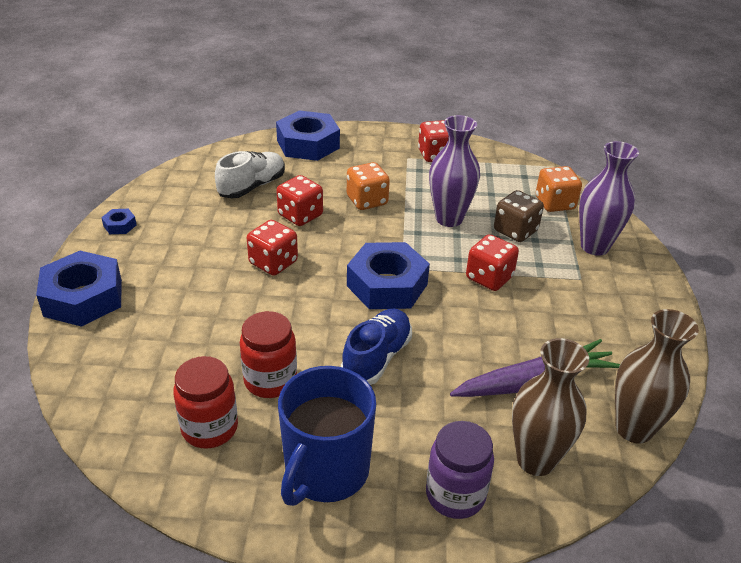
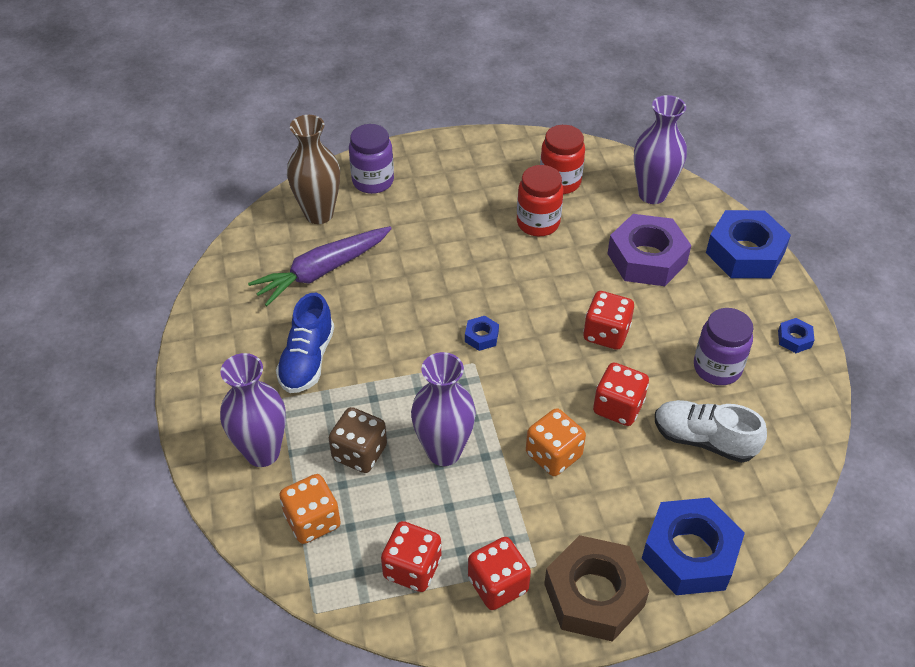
camera: 165 degrees right, 10 degrees up
(114, 383) = (652, 194): none -> purple vase
(183, 315) = (647, 258): none -> purple nut
(202, 221) = (717, 368): none -> purple jar
(252, 186) = (703, 440): white shoe -> white shoe turned 90 degrees clockwise
(325, 472) = (465, 175): blue mug -> none
(376, 358) = (462, 261): blue shoe -> blue shoe (307, 360)
(378, 141) = (594, 595): none -> brown nut
(387, 285) = (481, 336): blue nut -> blue nut, size x0.43
(489, 278) = (380, 373): red dice -> red dice (412, 568)
(633, 429) = (242, 253): brown vase -> none

